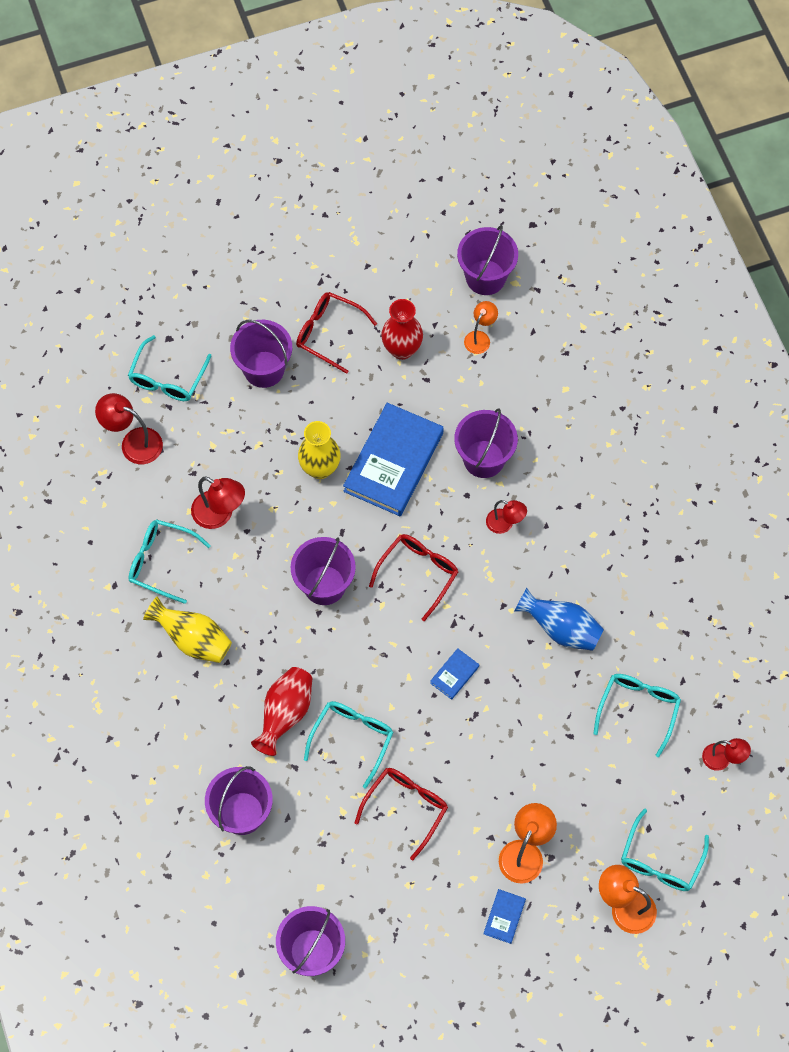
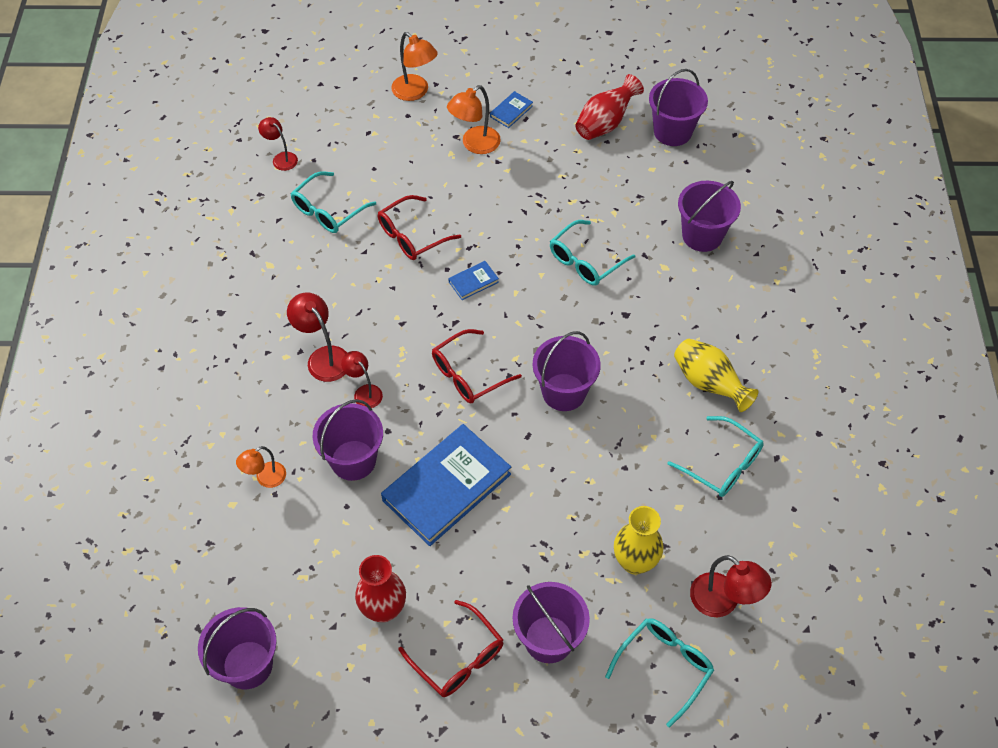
camera: 160 degrees left, 10 degrees down
(219, 514) = (648, 492): red lamp -> red lamp (323, 357)
(285, 714) = (639, 297): red vase -> red vase (605, 123)
(320, 468) = (526, 506): yellow vase -> yellow vase (635, 562)
(406, 808) = (559, 200): red glasses -> red glasses (412, 236)
(480, 337) = (291, 592): orange lamp -> orange lamp (265, 478)
(560, 628) = (360, 289): blue vase -> none
(660, 860) = (371, 111): turquoise glasses -> none

